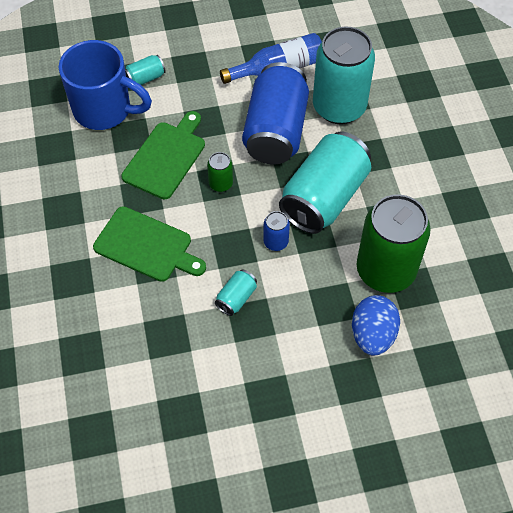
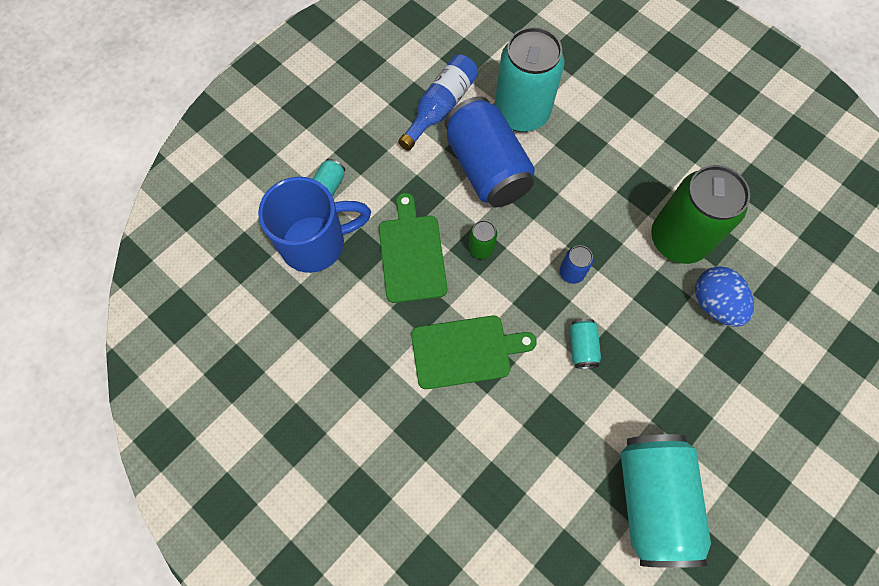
camera: 35 degrees left, 10 degrees up
(324, 197) = (577, 205): turquoise can -> turquoise can (652, 500)

